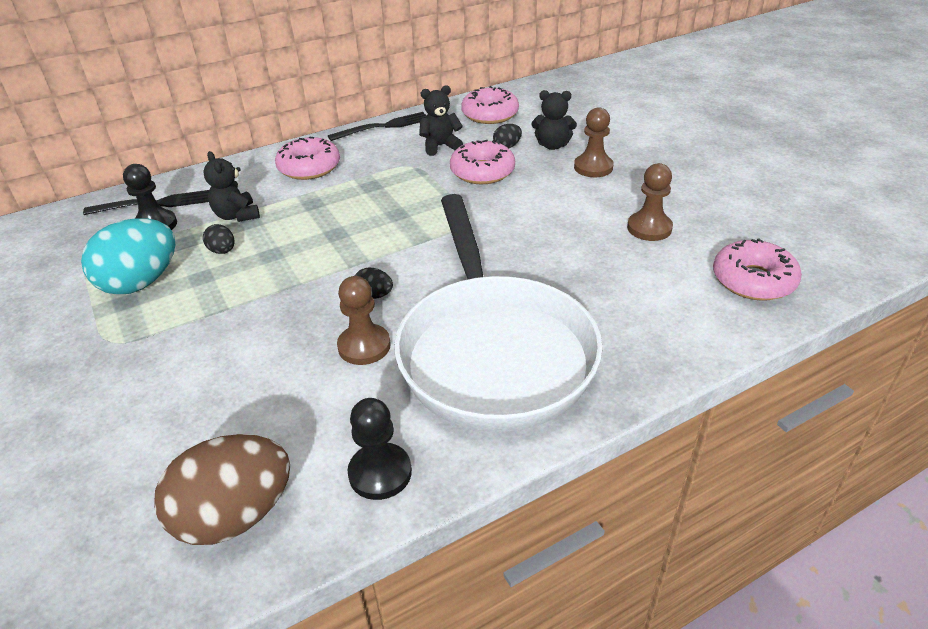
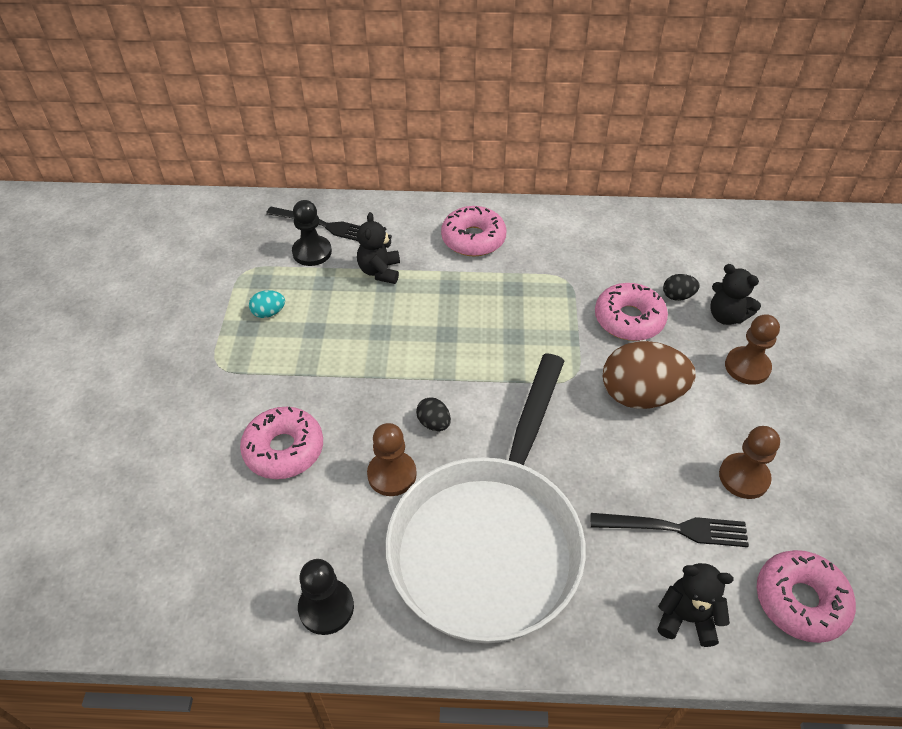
camera: 30 degrees right, 10 degrees up
(141, 282) = (269, 313): turquoise egg -> turquoise egg, size x0.44
(222, 251) = (346, 308): black egg -> none
(235, 516) = (210, 582): brown egg -> brown egg (641, 395)
(384, 126) = (574, 213): black fork -> black fork (676, 528)
(440, 146) = (611, 265): black teddy bear -> black teddy bear (686, 618)
(490, 114) = (691, 242): pink donut -> pink donut (284, 449)

